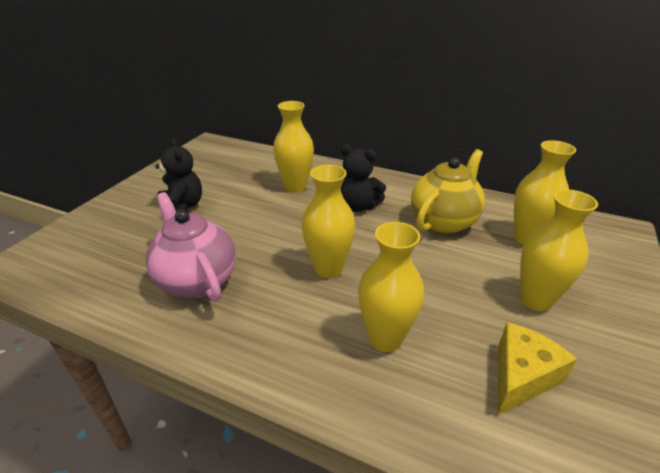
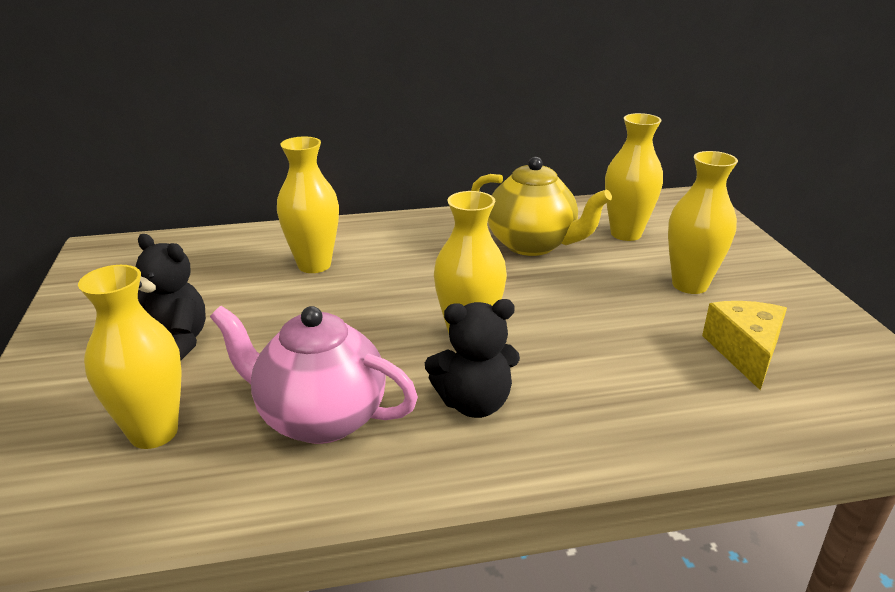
camera: 35 degrees left, 5 degrees down
(358, 206) = (422, 261): black teddy bear -> black teddy bear (474, 403)
(385, 338) = (604, 376): yellow vase -> yellow vase (154, 433)
(444, 221) = (533, 245): yellow teapot -> yellow teapot turned 120 degrees clockwise

